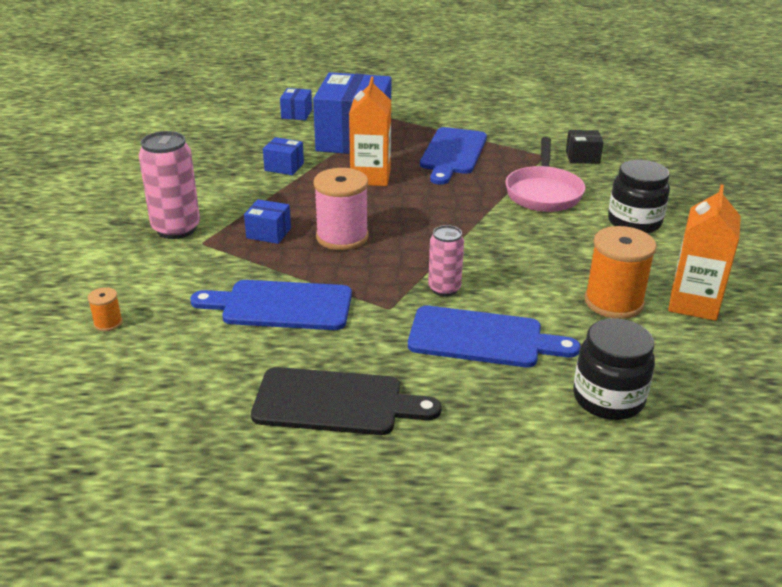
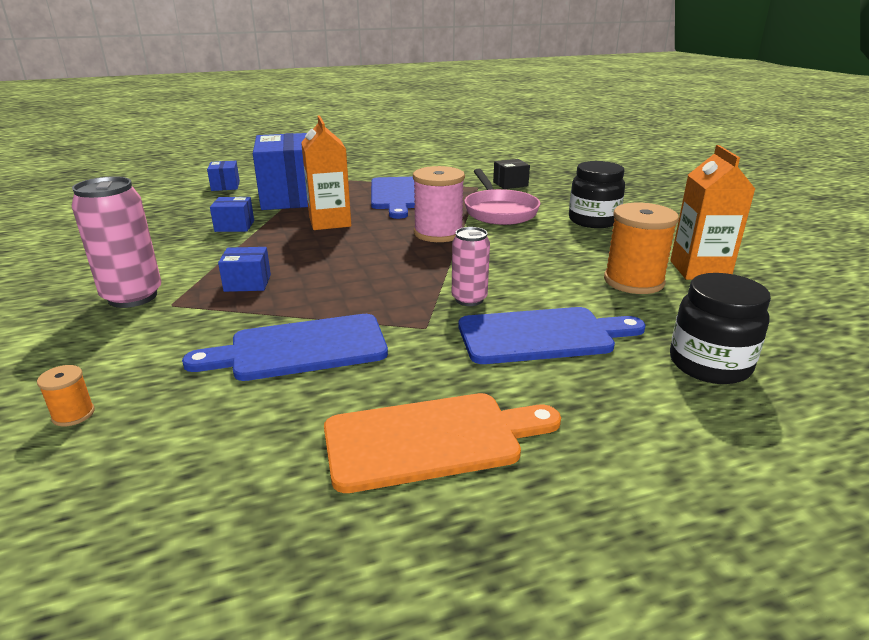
camera: 20 degrees left, 5 degrees down
(335, 403) = (431, 440): black cutting board -> orange cutting board
(342, 237) = (332, 273): pink spool -> pink spool (438, 233)

